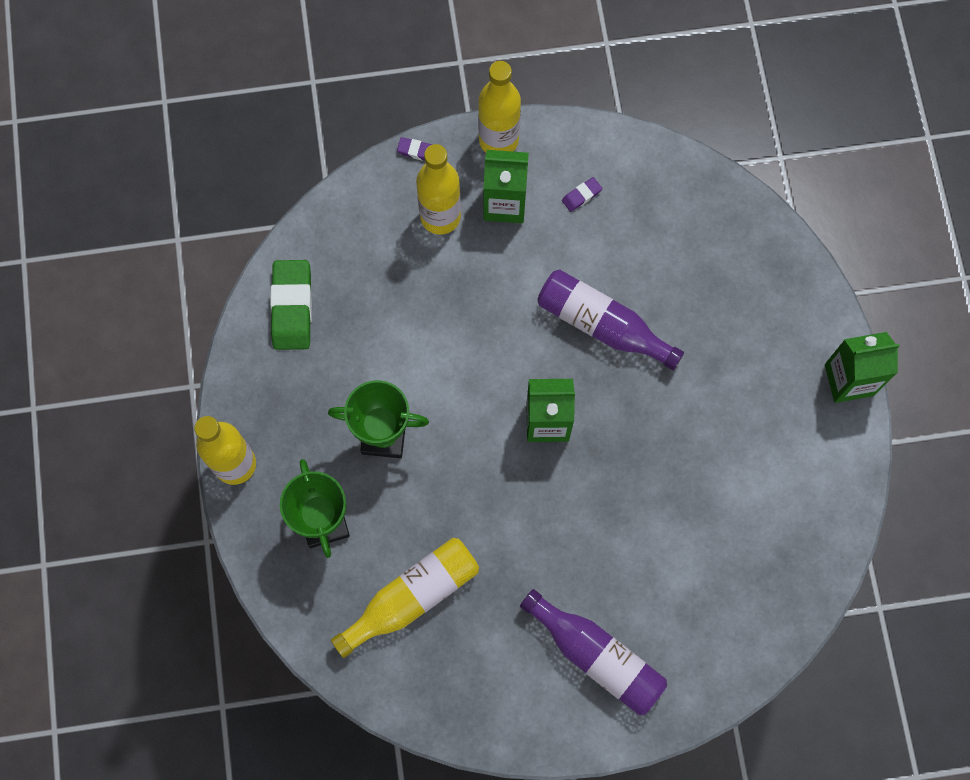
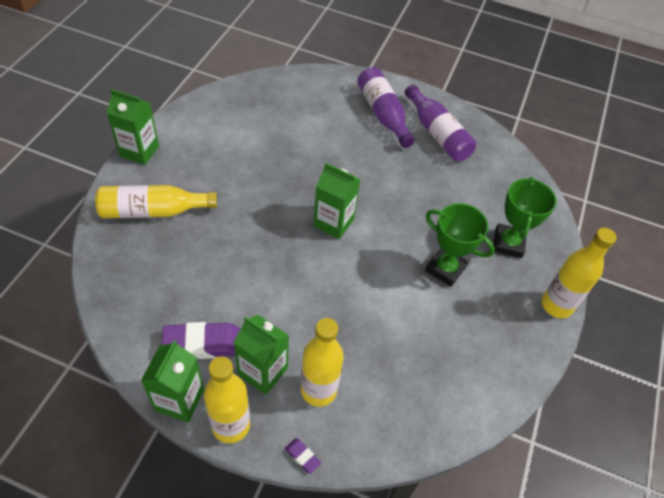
camera: 155 degrees left, 20 degrees down
(292, 307) = (471, 387): green eraser -> none
(412, 597) = (471, 184): yellow bottle -> yellow bottle (153, 211)
(561, 135) = (179, 400): none -> green carton
(581, 196) = (202, 344): purple eraser -> purple eraser, size x2.20
(602, 325) = (257, 254): purple bottle -> purple bottle (437, 133)

